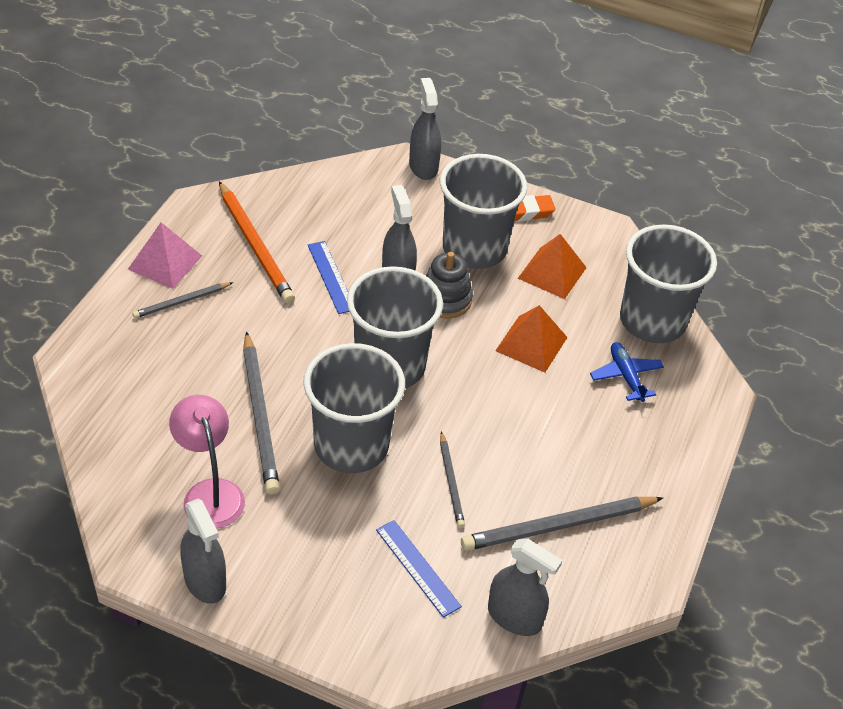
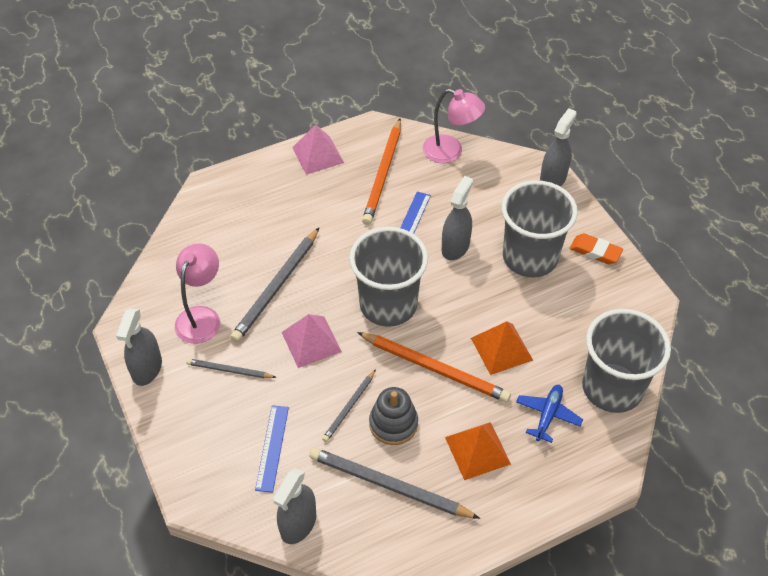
camera: 45 degrees right, 5 degrees up
(181, 302) = (302, 186): grey pencil -> grey pencil (229, 370)
(301, 190) = (450, 152): none -> pink lamp
(351, 446) = (311, 342): grey cup -> pink pyramid
(445, 299) = (472, 281): grey stacking toy -> grey stacking toy (393, 423)
(492, 397) = (435, 368): none -> orange pencil
(514, 617) = (298, 524): grey spray bottle -> grey spray bottle turned 45 degrees clockwise
(552, 272) = (570, 307): orange pyramid -> orange pyramid (477, 450)

